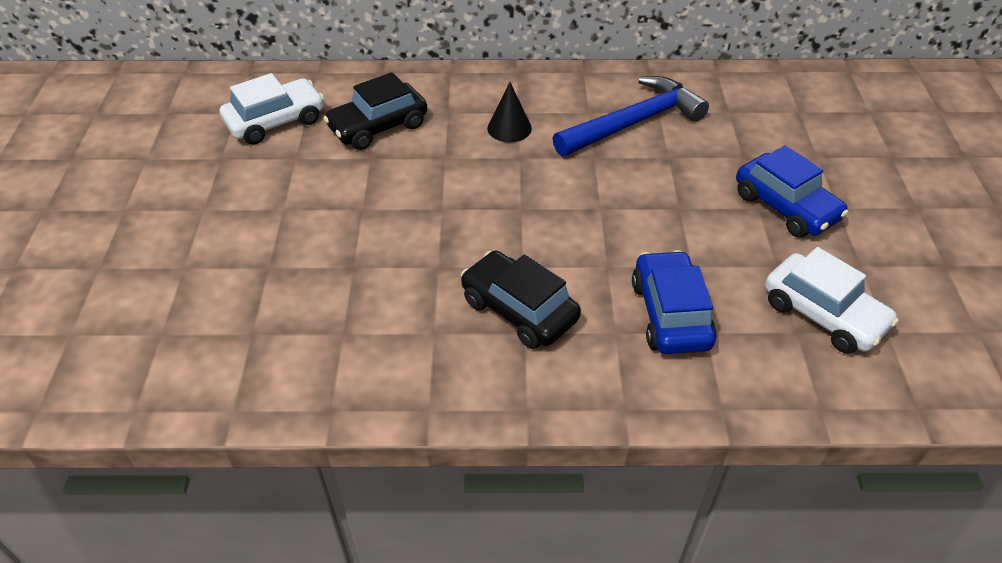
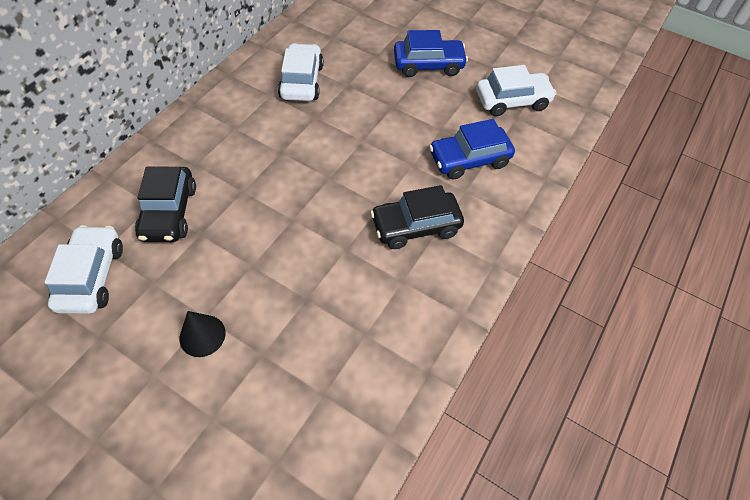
camera: 60 degrees left, 10 degrees up
(509, 128) = (247, 141): black cone -> black cone (202, 335)
(633, 123) = (302, 81): blue hammer -> white car
(670, 314) = (469, 159): blue car -> blue car turned 45 degrees counterclockwise

